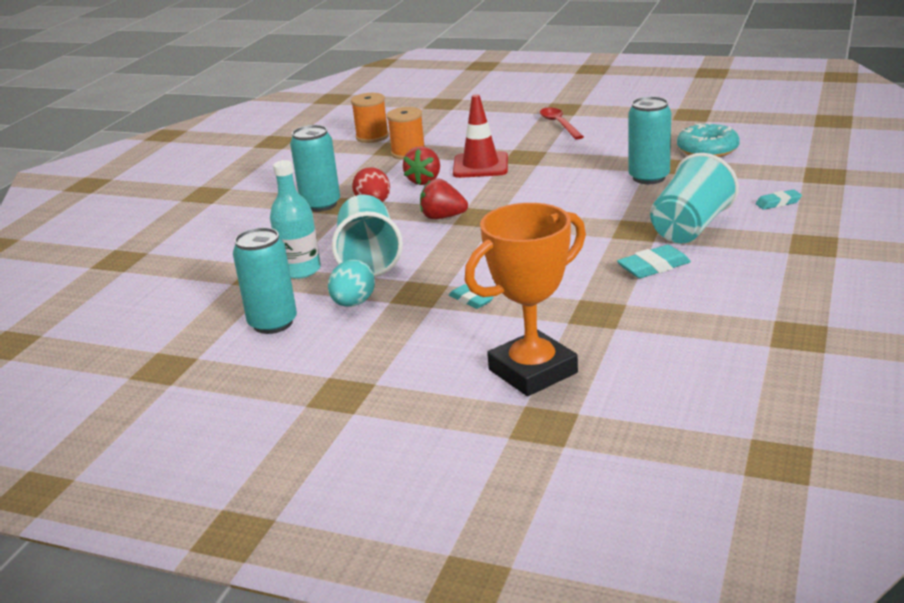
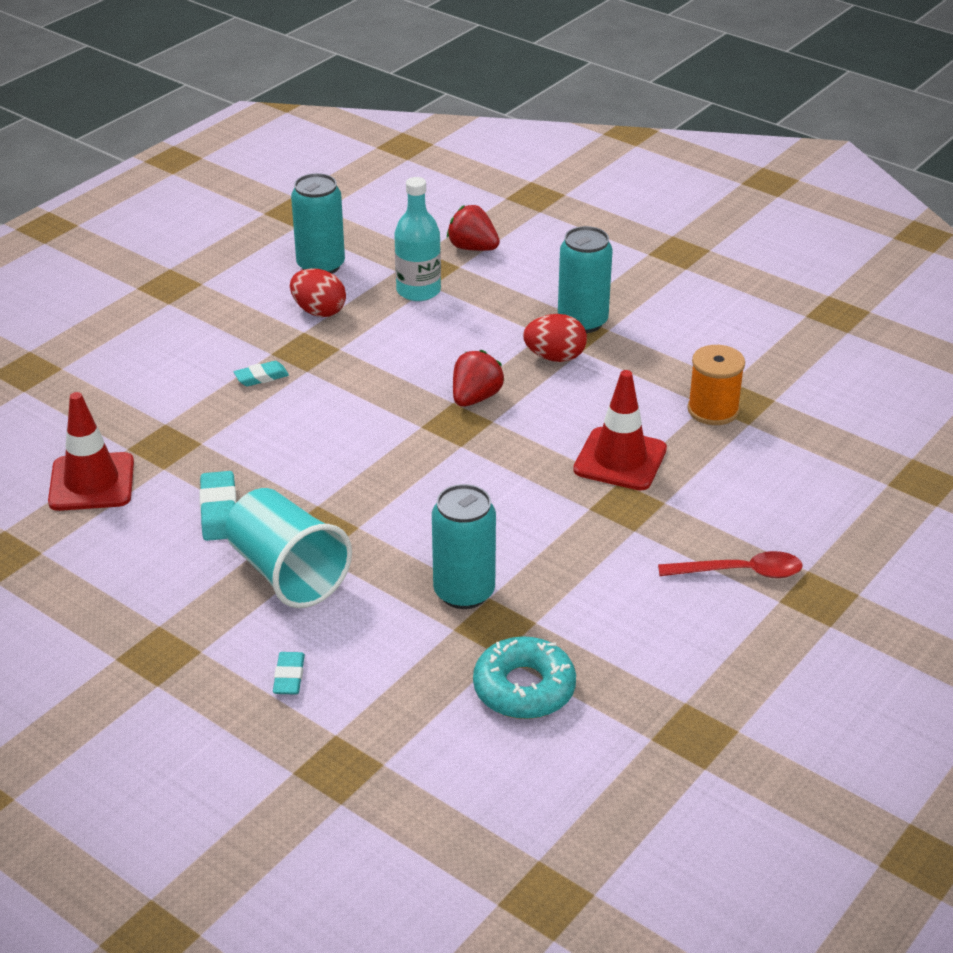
camera: 105 degrees right, 10 degrees up
(353, 303) = (319, 311): turquoise egg -> red egg
(369, 259) = (408, 333): turquoise cup -> none
(372, 137) = (801, 391): orange spool -> none
(424, 181) = (600, 405): red strawberry -> red strawberry (472, 248)
(532, 371) = (104, 383): orange trophy -> none
(673, 328) = (92, 482): none -> red traffic cone

